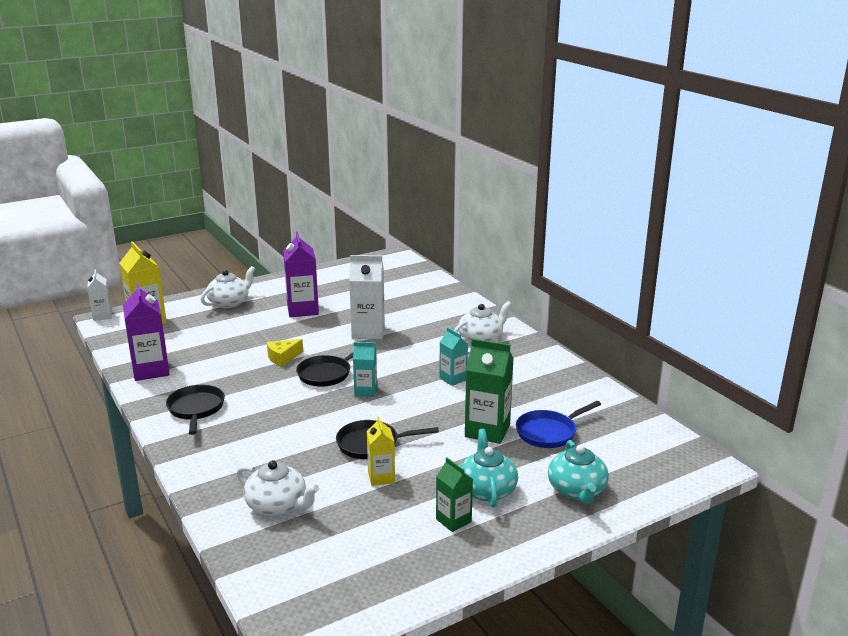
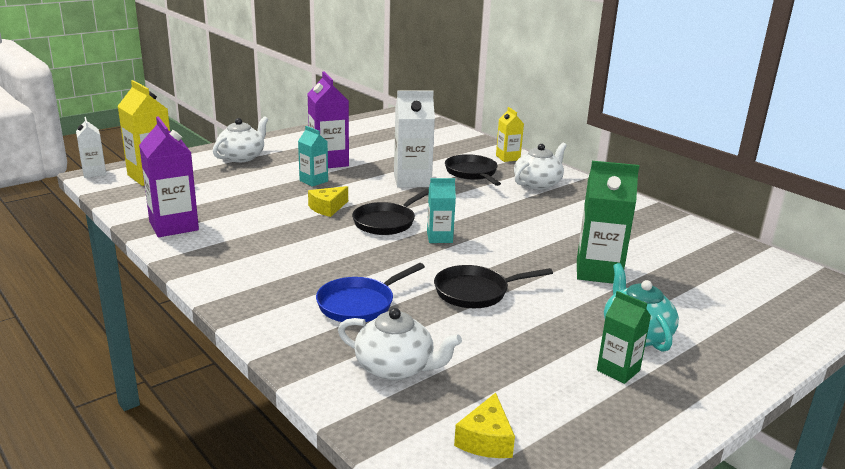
camera: 10 degrees left, 0 degrees up
(196, 409) = (246, 264): black pan -> black pan (472, 173)
(320, 568) = (486, 440): none -> yellow cheese
(381, 477) = (506, 327): yellow carton -> yellow carton (508, 158)
(453, 379) = (530, 222): turquoise carton -> turquoise carton (313, 181)
(549, 432) = (666, 270): blue pan -> blue pan (359, 304)
(577, 490) = (735, 328): turquoise teapot -> none

